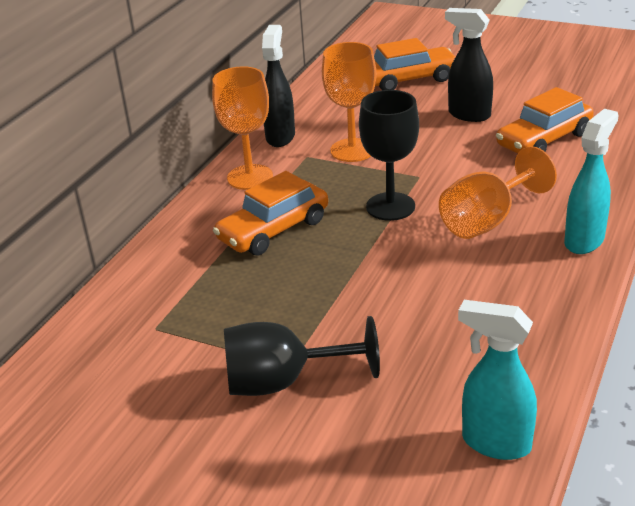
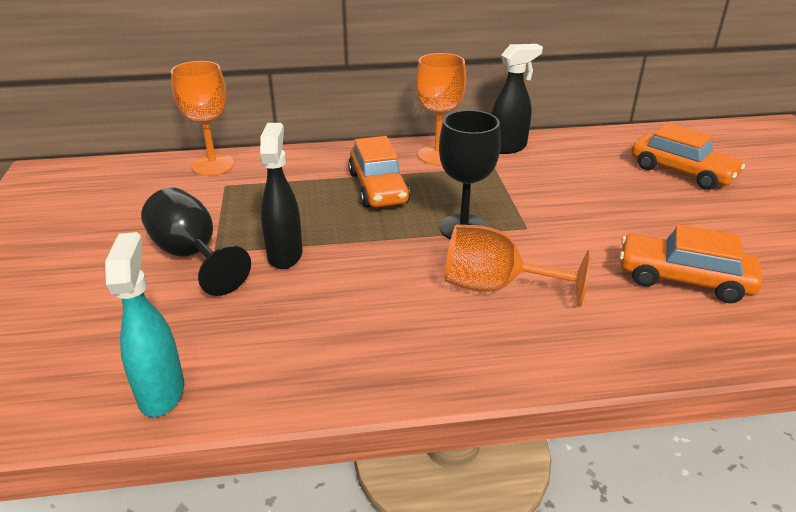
camera: 55 degrees right, 0 degrees up
(273, 230) = (378, 188): orange car -> orange car turned 120 degrees counterclockwise
(352, 150) = (528, 183): orange goblet -> orange goblet (213, 165)
(468, 115) = (666, 221): black spray bottle -> black spray bottle (285, 254)
(584, 241) = (523, 361): turquoise spray bottle -> none

